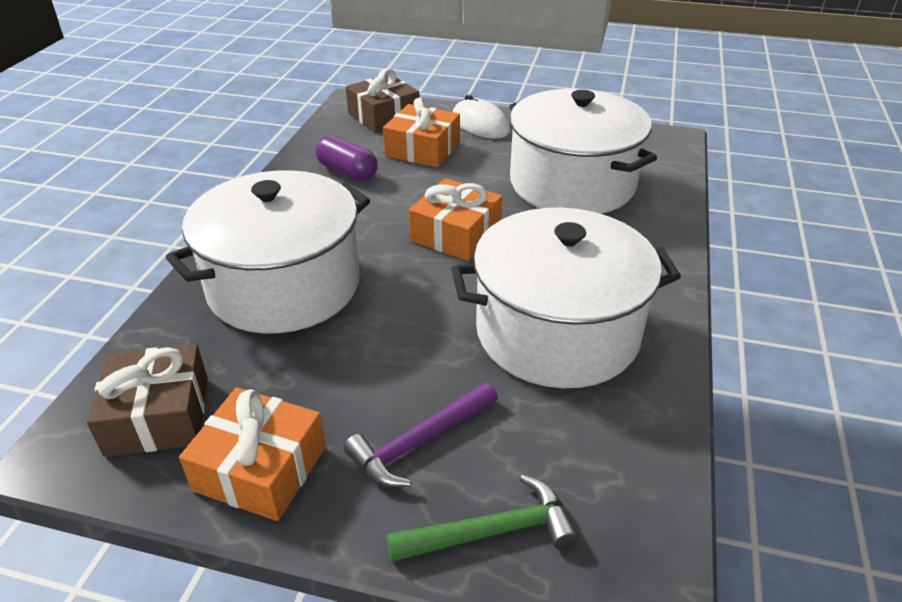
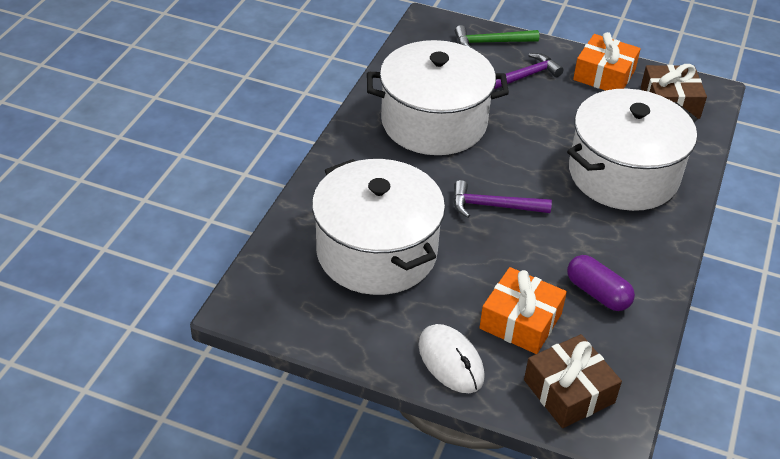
camera: 175 degrees left, 5 degrees up
(456, 234) = (493, 206): orange gift -> purple hammer

